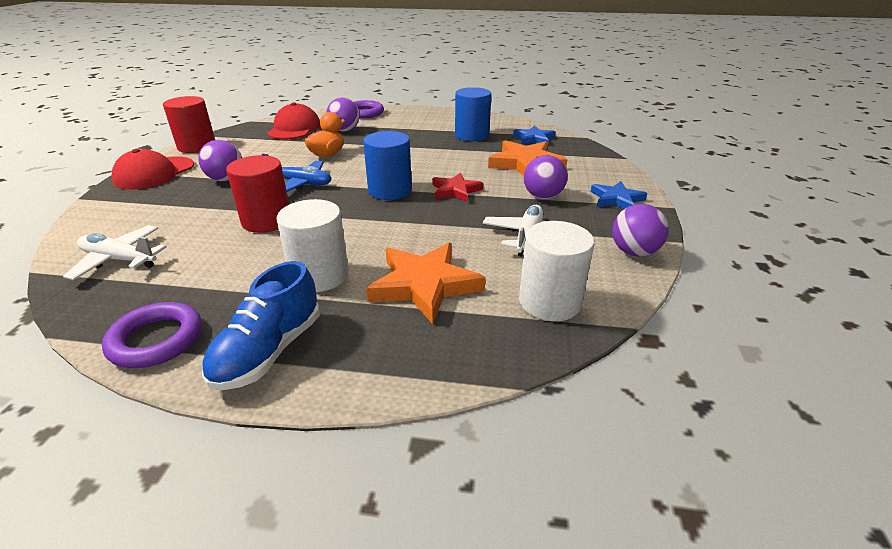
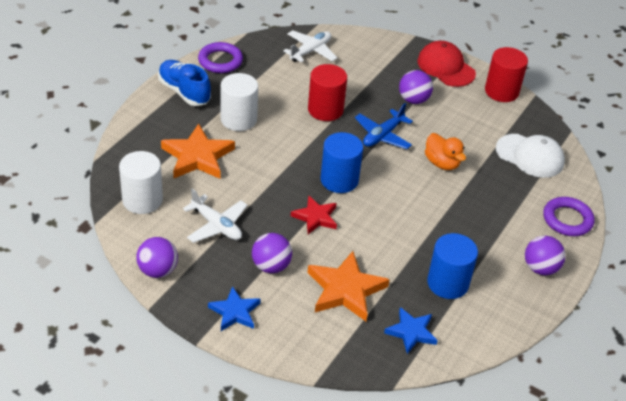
camera: 110 degrees right, 10 degrees up
(294, 128) = (530, 156): red cap -> white cap
(345, 130) = (508, 190): purple ball -> purple ball (540, 268)

